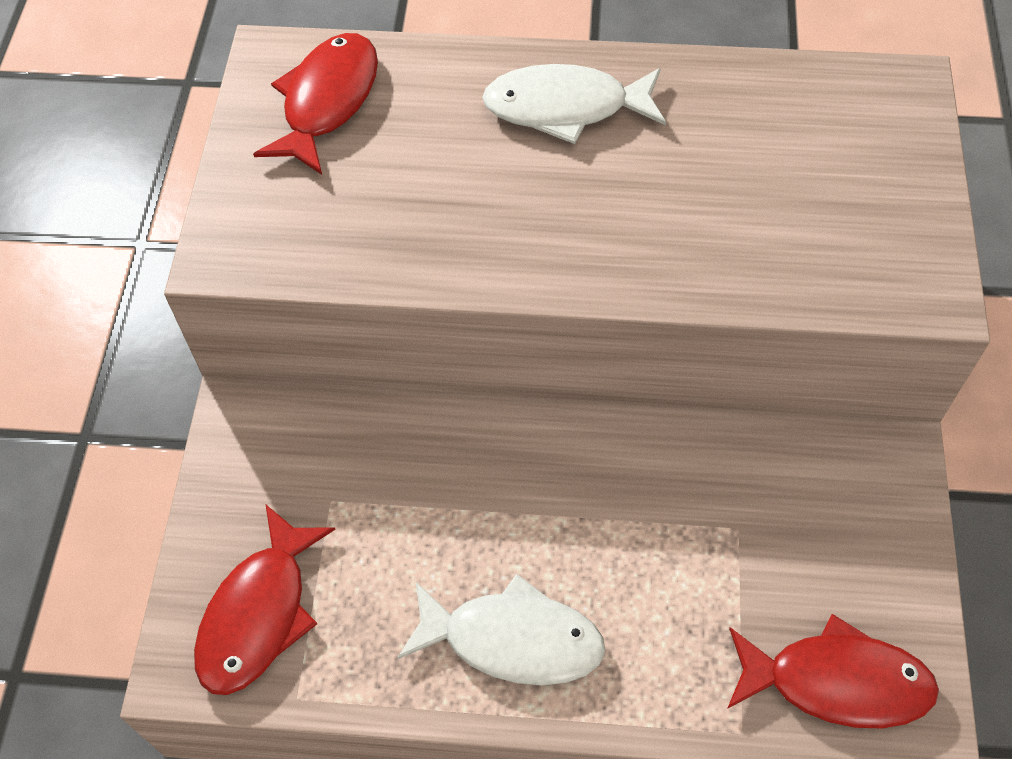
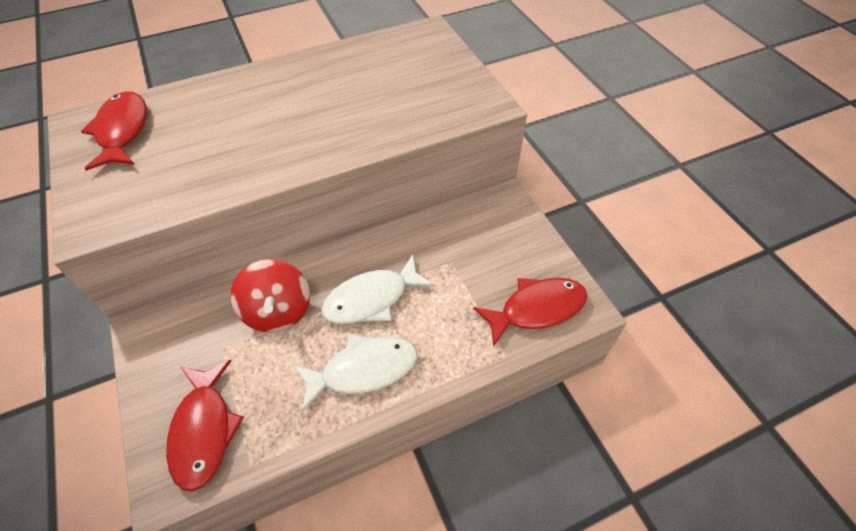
camera: 30 degrees left, 5 degrees down
(433, 481) = (278, 311): none -> red spinning top
(566, 108) = (264, 90): white fish -> white fish (372, 299)

